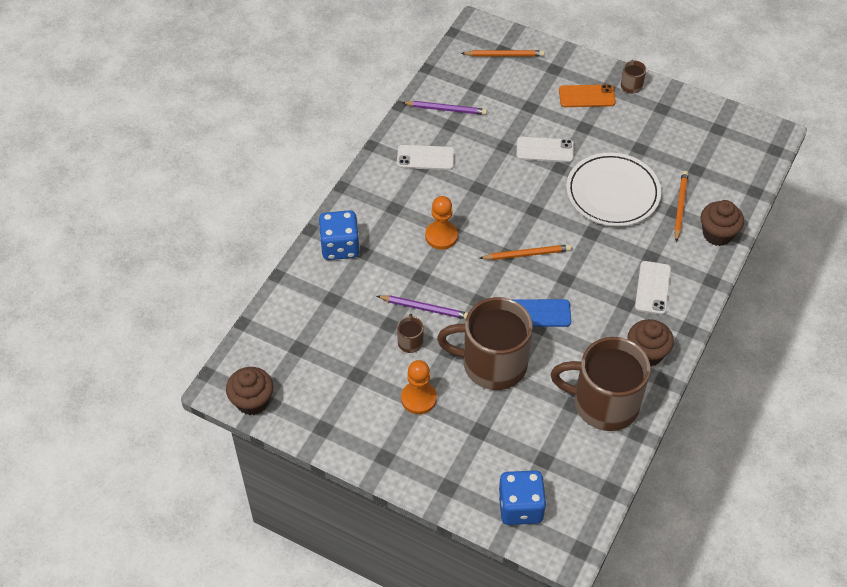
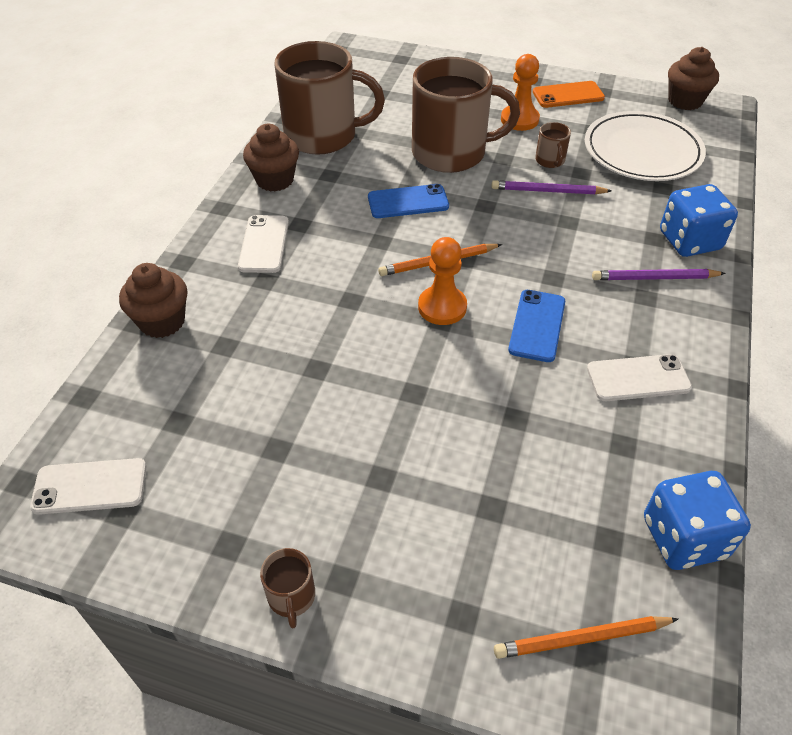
camera: 170 degrees right, 5 degrees down
(441, 236) = (562, 269): orange pawn -> orange pawn (442, 307)
(446, 109) = (646, 476): purple pencil -> purple pencil (654, 278)
(473, 198) = (537, 325): none -> blue phone
(520, 507) = (396, 64): blue dice -> blue dice (684, 537)
(545, 150) = (445, 421): white phone -> white phone (90, 486)
(587, 96) = (383, 551): orange phone -> orange phone (568, 95)
(612, 193) = (322, 362): white plate -> white plate (642, 151)
(680, 206) = (214, 355): orange pencil -> none

